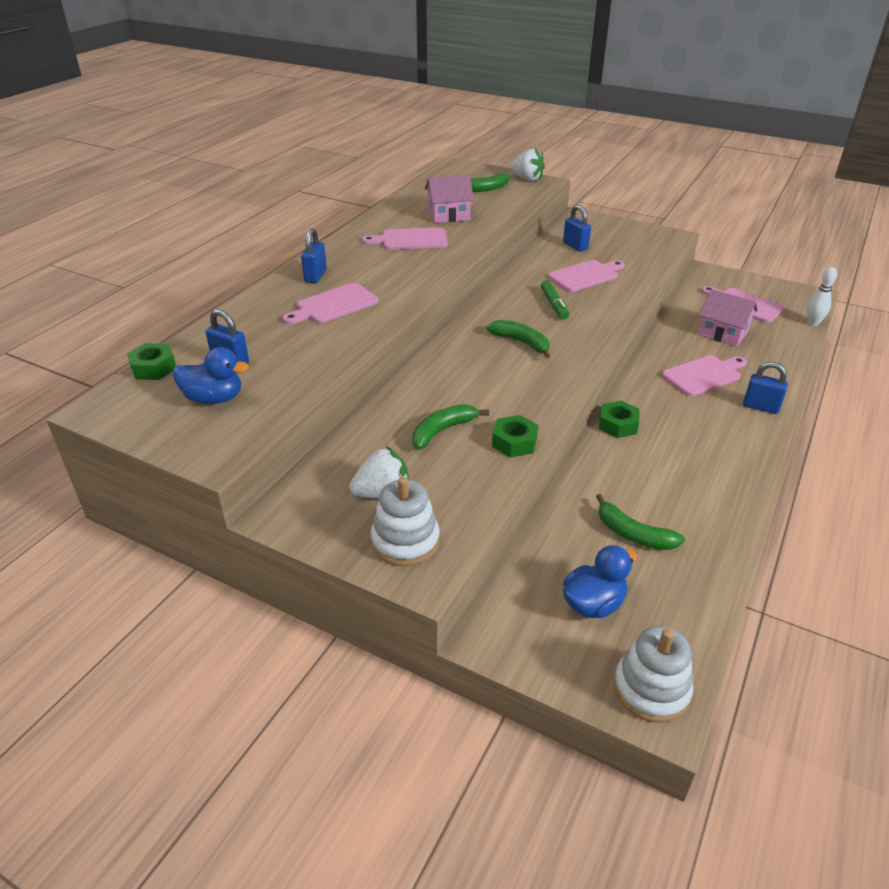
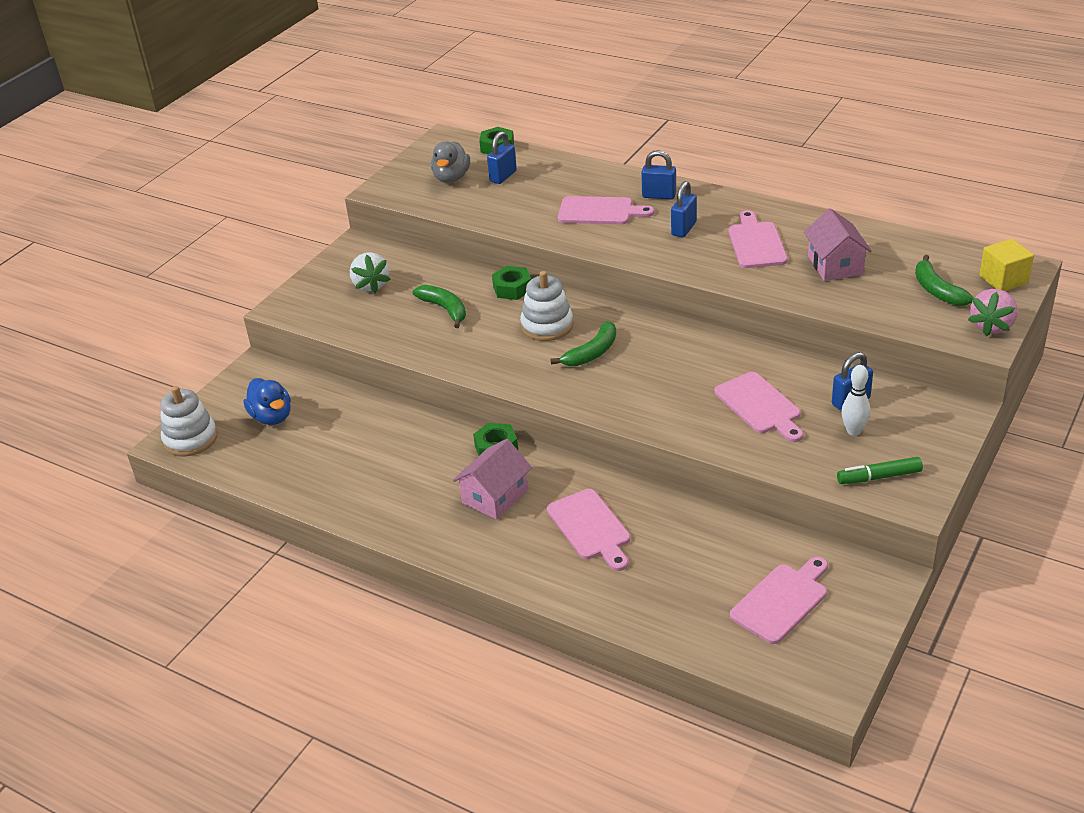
camera: 95 degrees right, 0 degrees up
(214, 399) = (451, 178): blue duck -> grey duck
(333, 305) = (599, 211): pink cutting board -> pink cutting board turned 135 degrees clockwise
(405, 541) = (317, 298): white stacking toy -> white stacking toy (547, 326)
(474, 171) = (1003, 280): none -> yellow cube
(514, 442) = (423, 347): green nut -> green nut (512, 288)
(527, 179) = (992, 326): white strawberry -> pink strawberry
(554, 305) = (678, 377): green marker -> green marker (879, 477)
(633, 534) = (340, 444): green banana -> none
(723, 333) = (694, 562): pink house -> pink house (495, 496)
(760, 407) = (522, 565): blue padlock -> blue padlock (684, 229)
(813, 323) = (733, 668): white bowling pin -> white bowling pin (853, 431)

